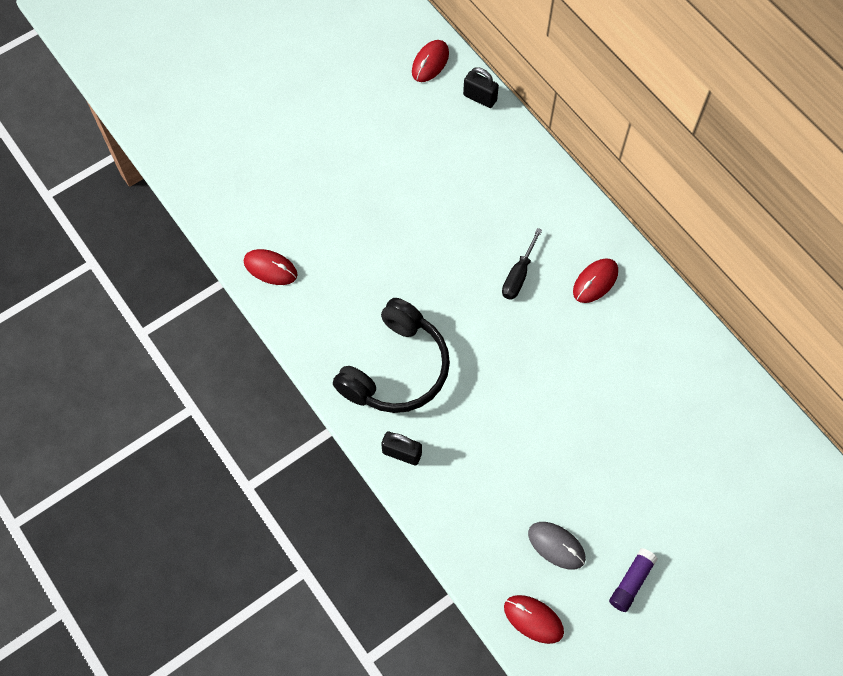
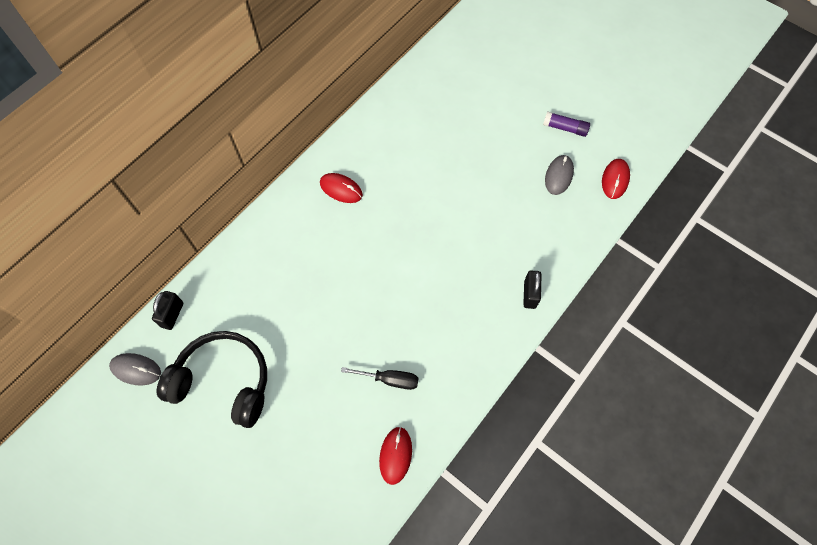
camera: 105 degrees left, 0 degrees up
(396, 369) = (460, 317): black headphones -> black headphones (224, 381)
(430, 63) = (136, 369): red mouse -> grey mouse
(518, 275) = (349, 244): black screwdriver -> black screwdriver (389, 379)

